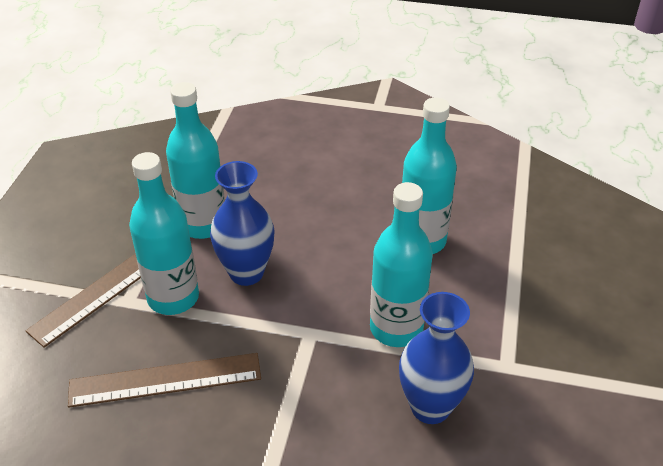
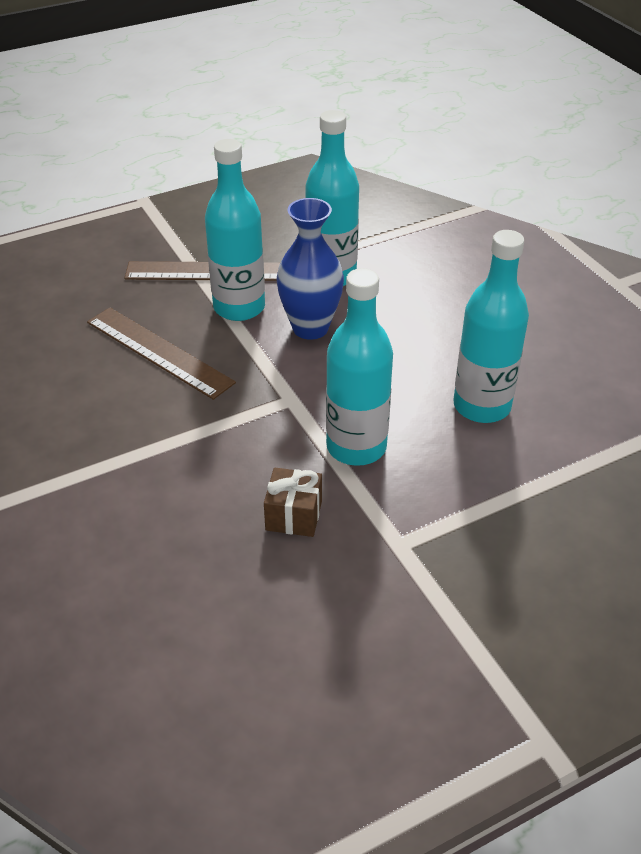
camera: 50 degrees right, 0 degrees up
(430, 407) = (294, 515): blue vase -> brown gift

